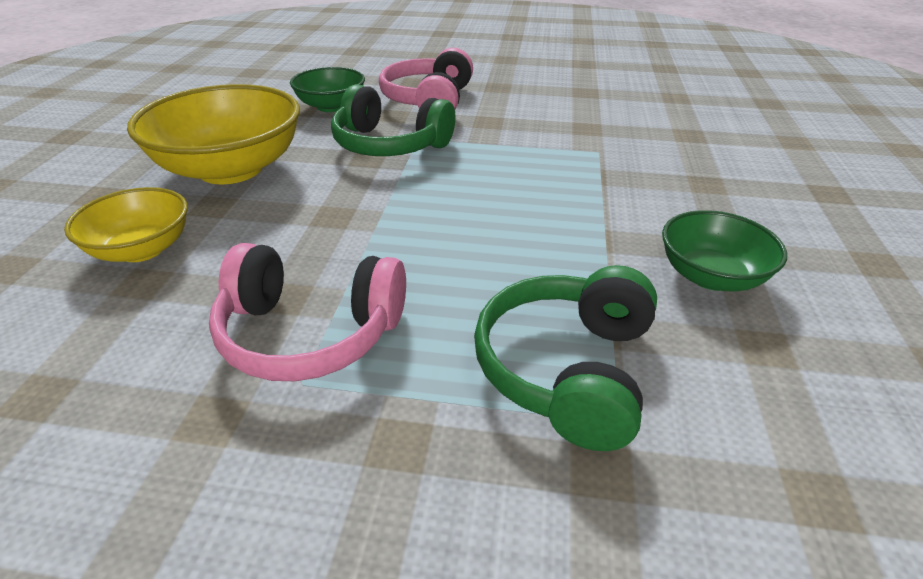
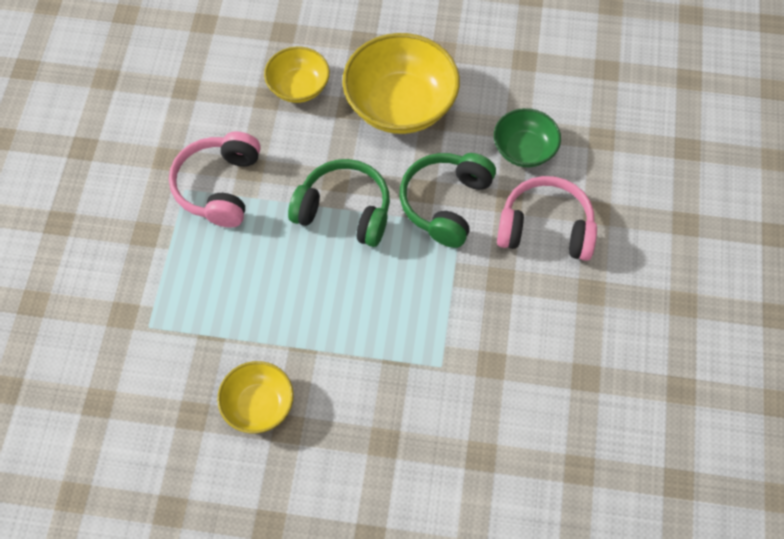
camera: 90 degrees right, 25 degrees up
(567, 369) = (183, 308): green headphones -> green headphones (344, 211)
(711, 276) = (258, 405): green bowl -> yellow bowl

